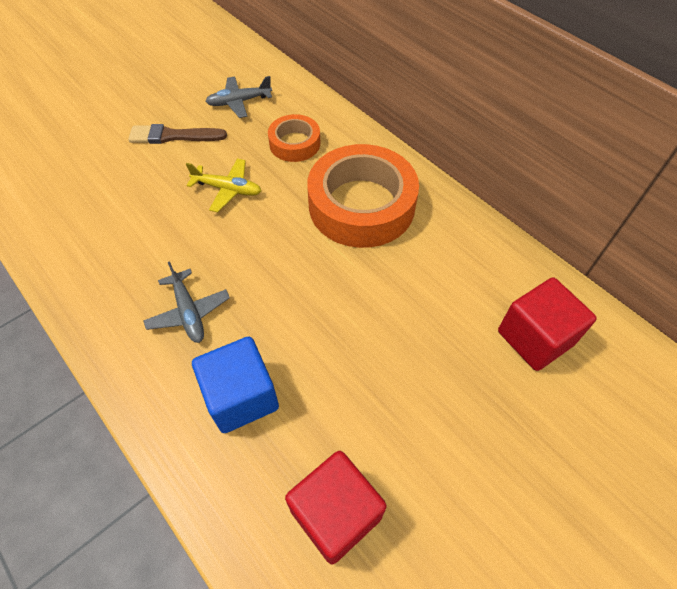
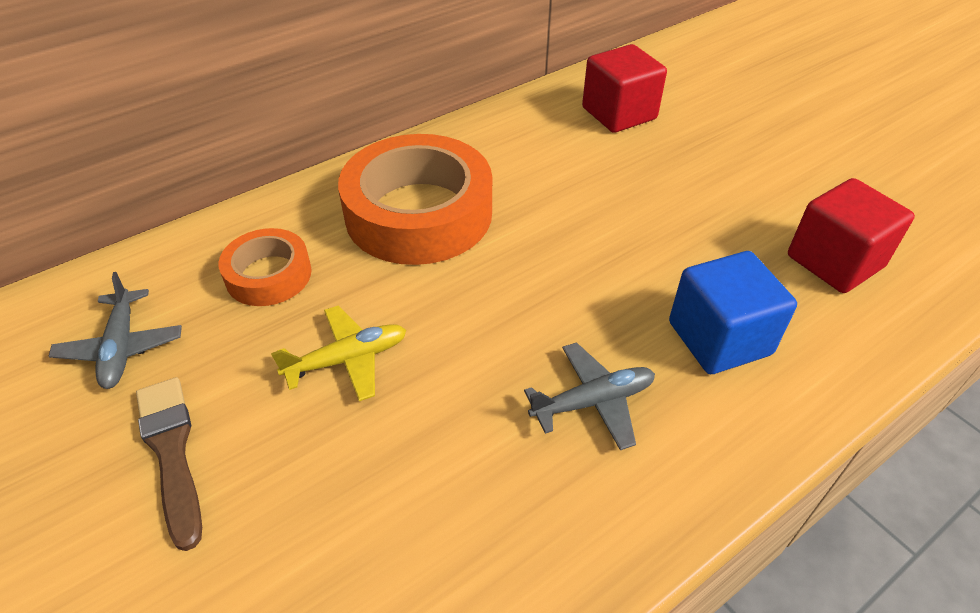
camera: 85 degrees left, 10 degrees down
(173, 136) = (172, 452): brown brush -> brown brush turned 150 degrees clockwise
(228, 189) = (348, 359): yellow plane -> yellow plane turned 45 degrees clockwise

